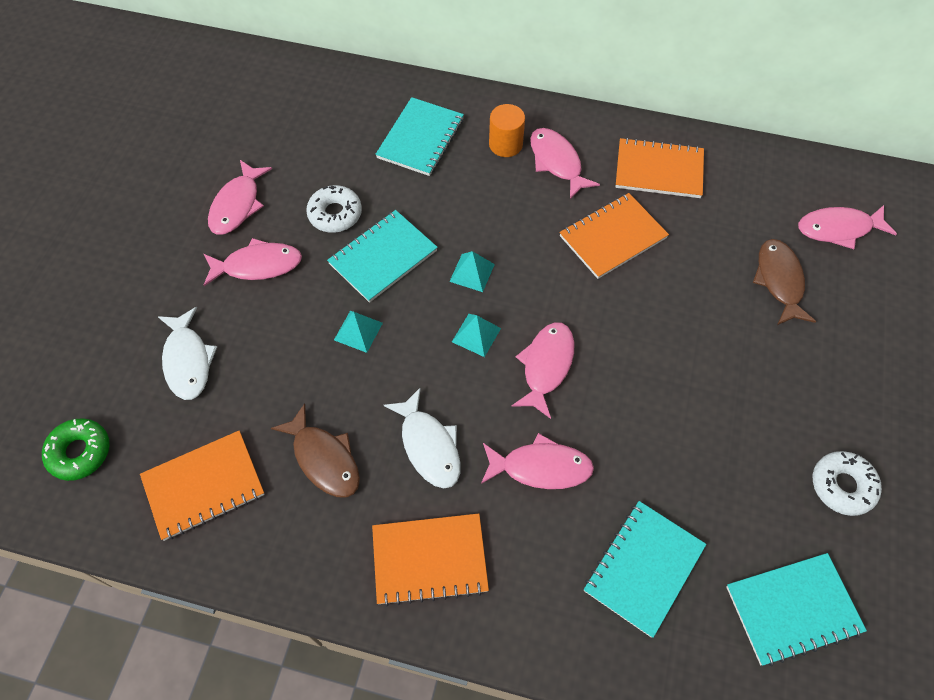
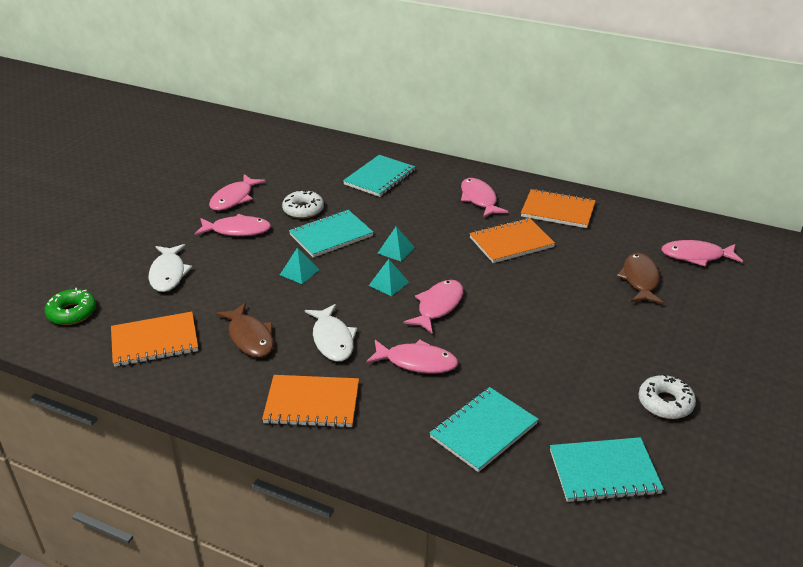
camera: 10 degrees right, 25 degrees down
(505, 144) = (442, 186): orange cylinder -> none

